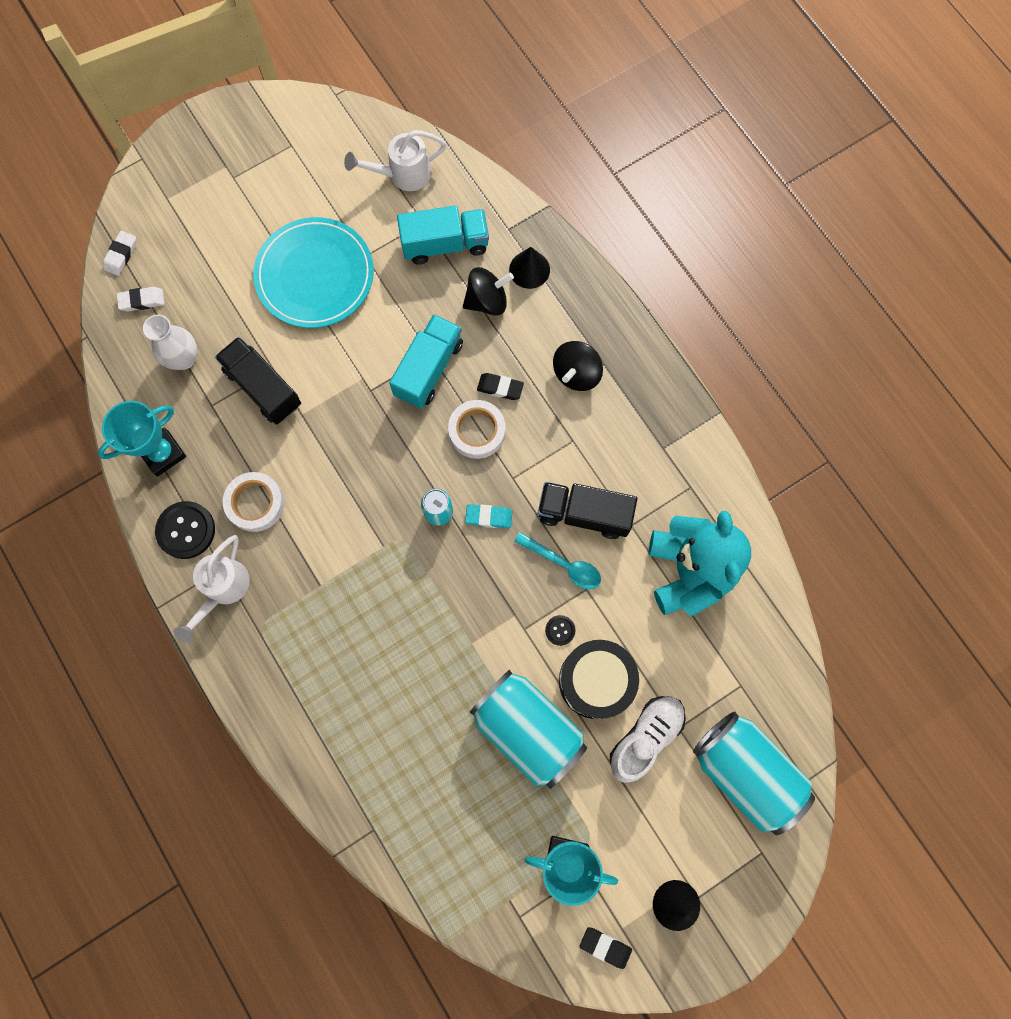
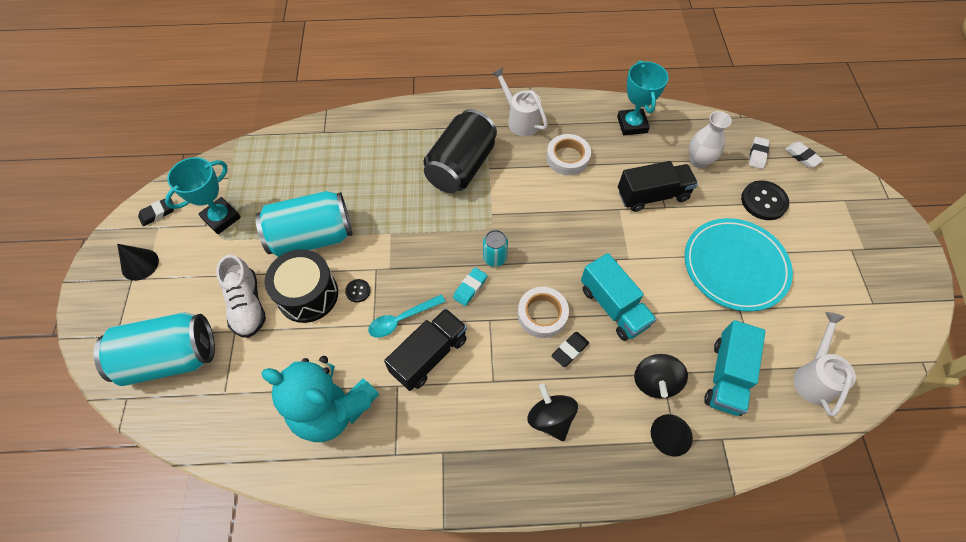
camera: 120 degrees right, 15 degrees down
(186, 530) = (571, 117): black button -> black button (764, 201)
(335, 619) = (461, 167): none -> black can

